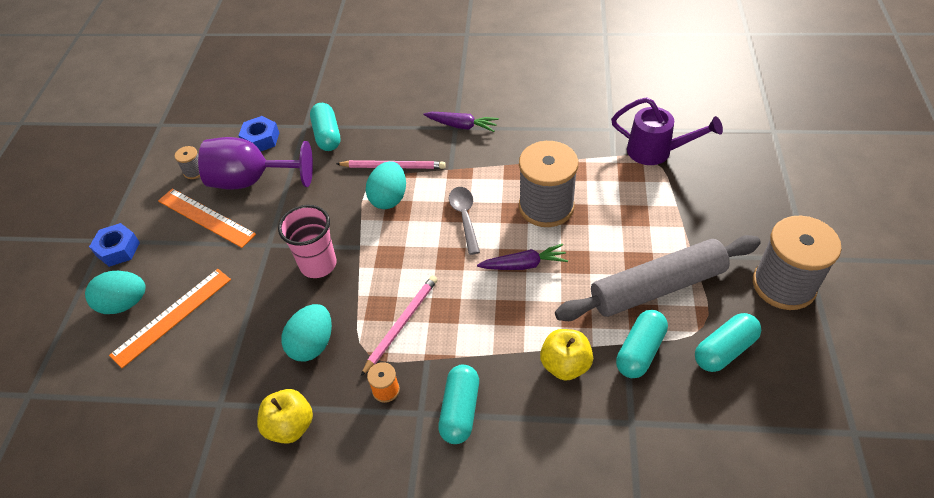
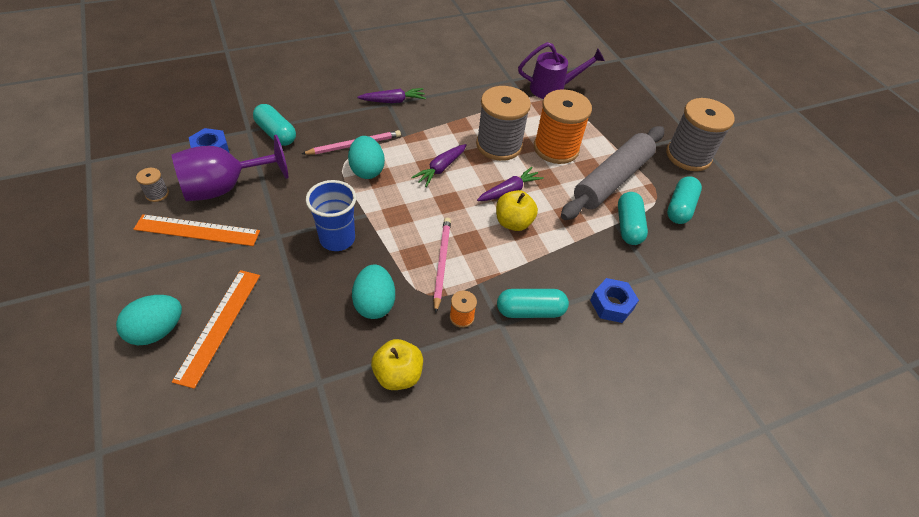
camera: 35 degrees left, 0 degrees up
(118, 249) = (116, 285): blue nut -> blue nut (611, 304)
(318, 264) = (337, 239): pink cup -> blue cup
(460, 410) = (530, 311): turquoise capsule -> turquoise capsule turned 75 degrees counterclockwise
(464, 217) = (440, 169): grey spoon -> purple carrot
(565, 365) = (585, 252): yellow apple -> yellow apple (513, 222)
(612, 228) = (556, 148): none -> orange spool

